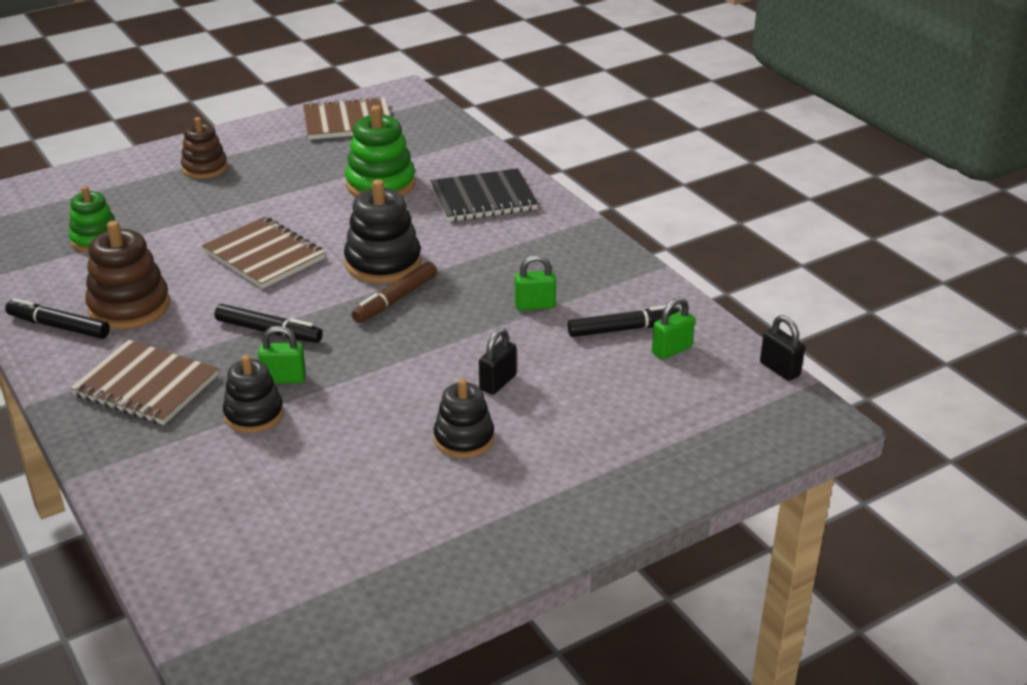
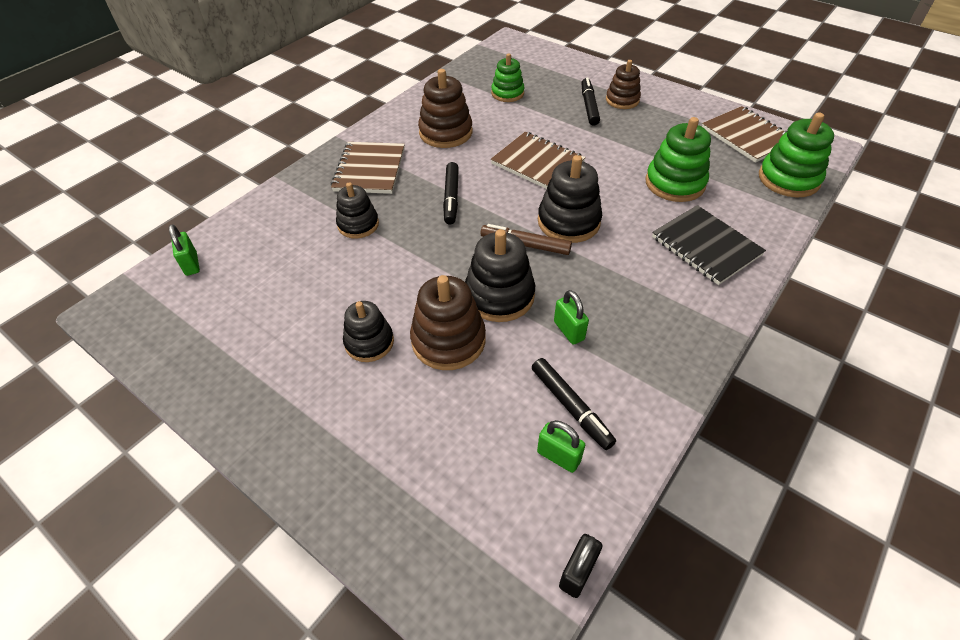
camera: 70 degrees right, 15 degrees up
(59, 326) = (412, 116): black marker -> black marker (589, 106)
(264, 255) = (537, 163): brown notebook -> brown notebook turned 75 degrees counterclockwise
(284, 379) = (402, 224): green padlock -> green padlock (191, 264)
(430, 126) = (788, 179): none -> green stacking toy
(458, 335) = (499, 295): none -> black stacking toy
(498, 383) = (448, 340): black padlock -> brown stacking toy

